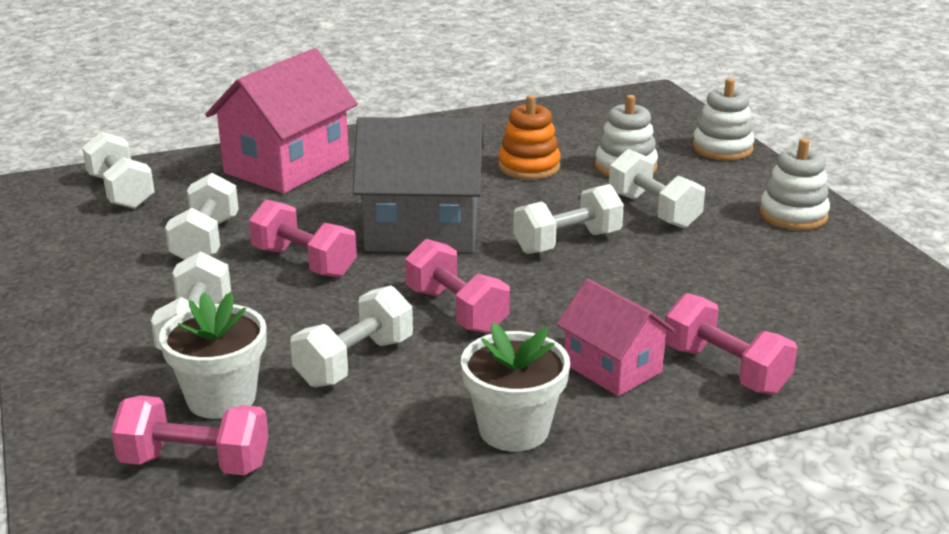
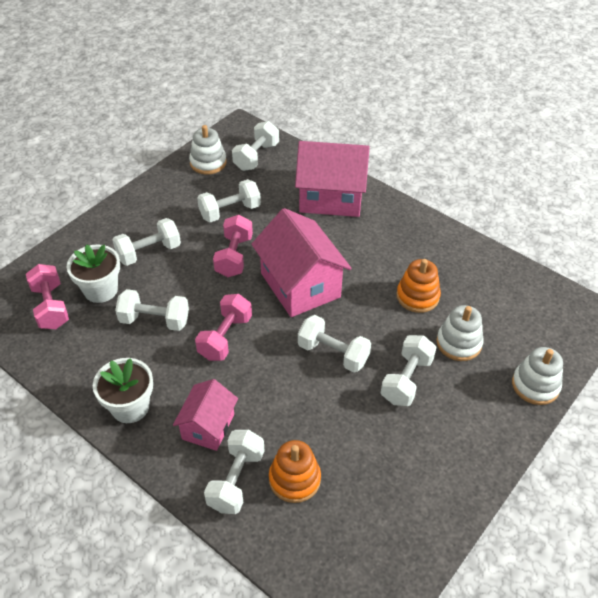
camera: 60 degrees right, 20 degrees up
(422, 230) = (300, 285): grey house -> pink house
(725, 369) = (236, 480): pink dumbbell -> white dumbbell
(753, 325) = (294, 479): none -> orange stacking toy
(793, 215) = (460, 459): white stacking toy -> white stacking toy (208, 163)

